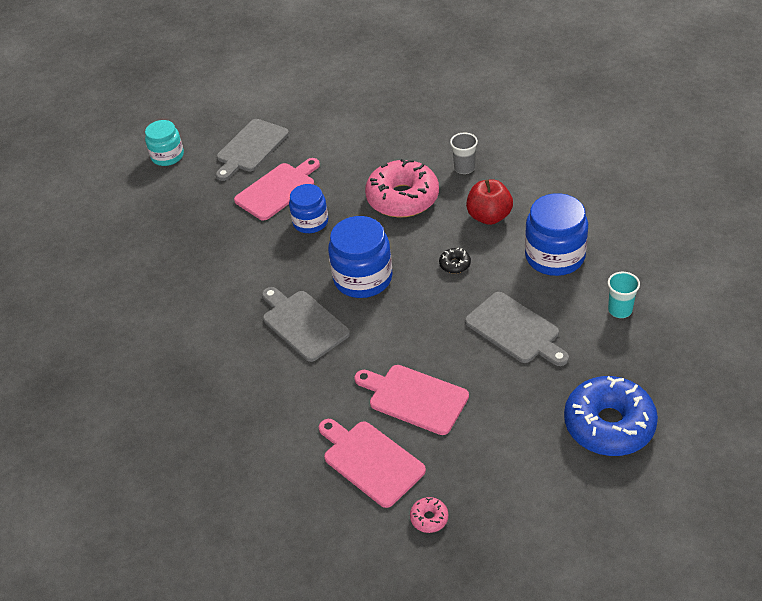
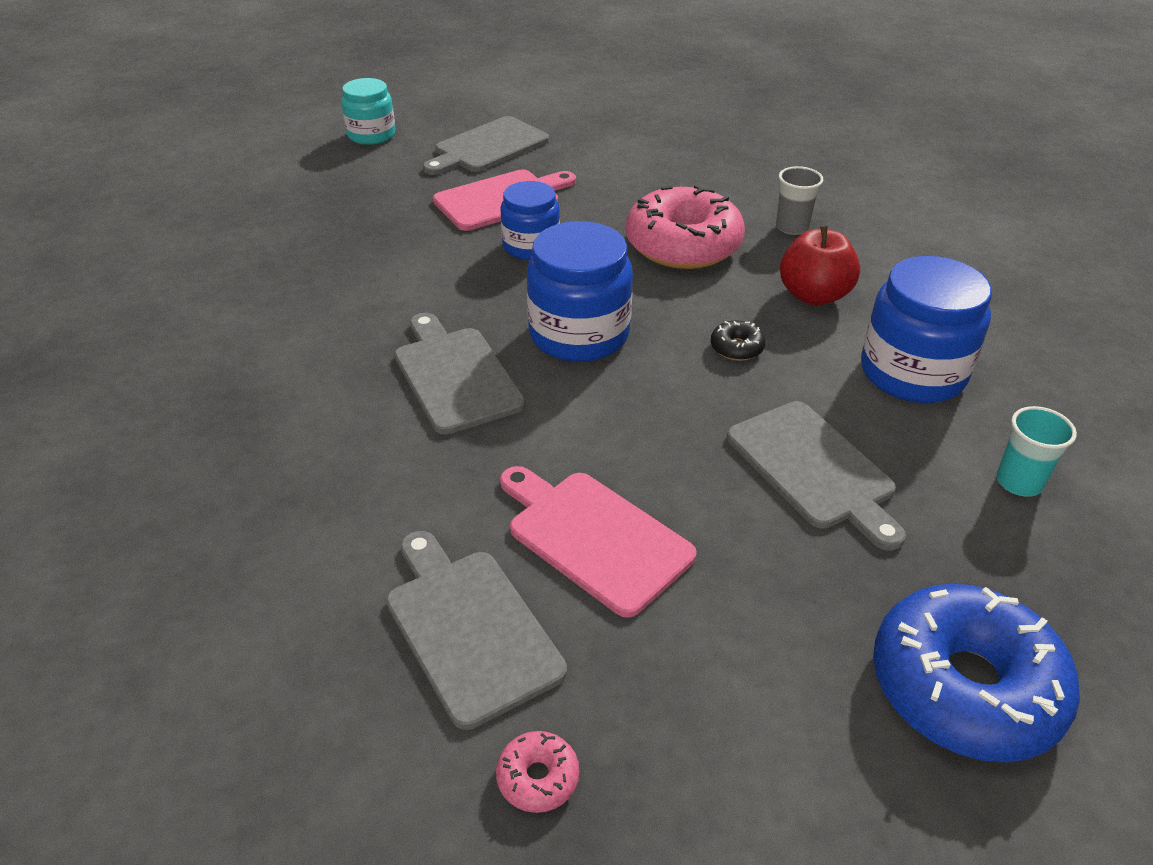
camera: 10 degrees right, 5 degrees down
(370, 461) = (469, 628): pink cutting board -> grey cutting board

